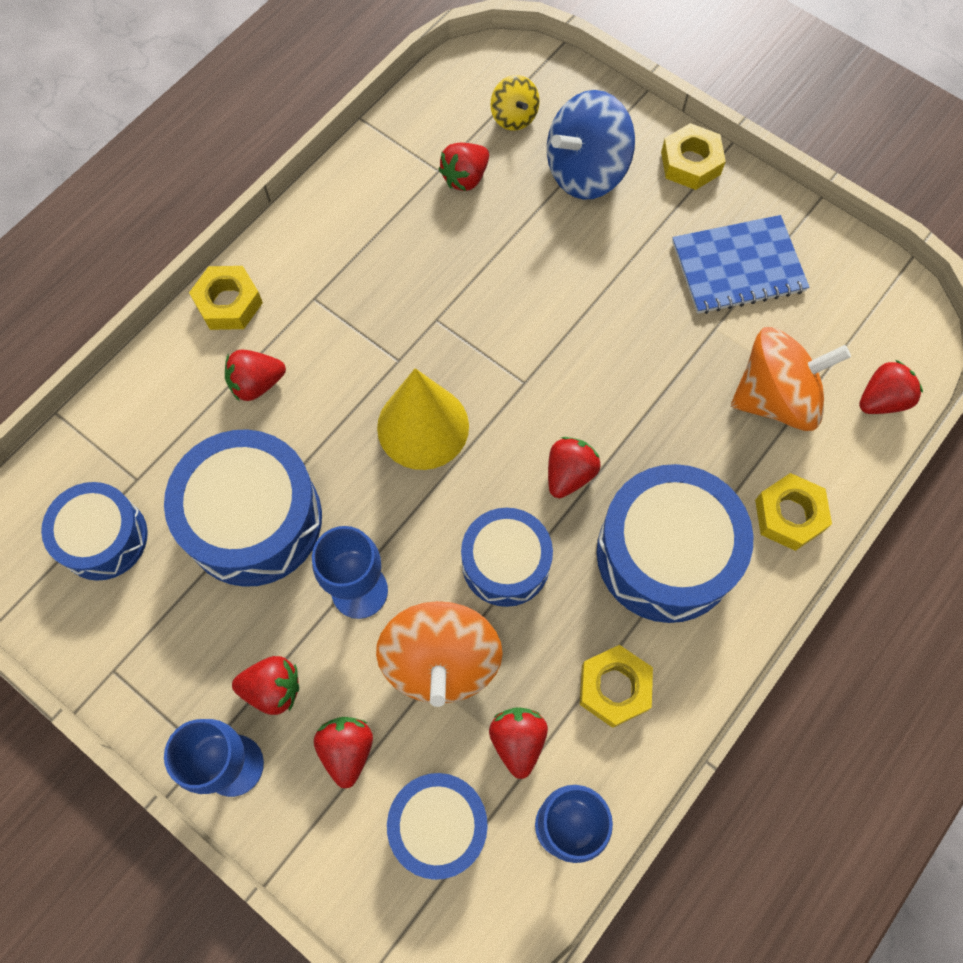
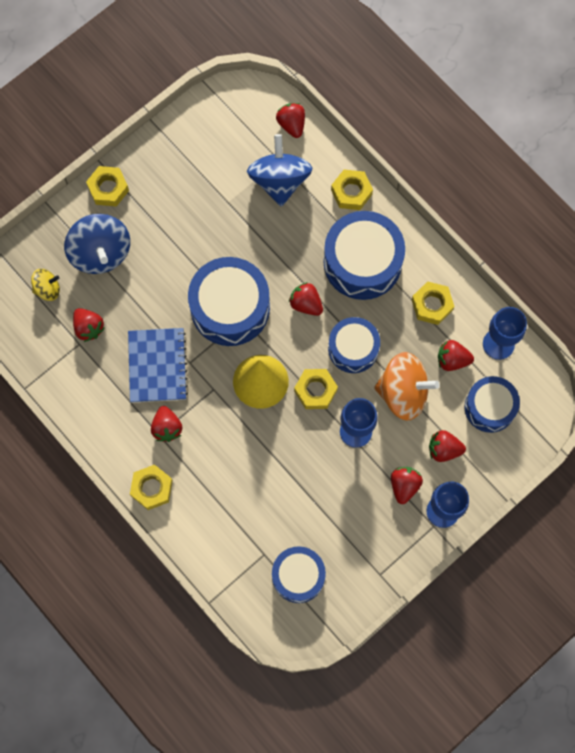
camera: 80 degrees left, 5 degrees up
(253, 519) = (302, 487): blue drum -> blue drum (230, 308)
(256, 384) = (213, 476): red strawberry -> red strawberry (167, 428)
(421, 514) = (315, 390): none -> yellow nut
(738, 267) = (189, 179): blue notebook -> blue notebook (157, 366)
(775, 398) = (279, 181): orange spinning top -> blue spinning top

